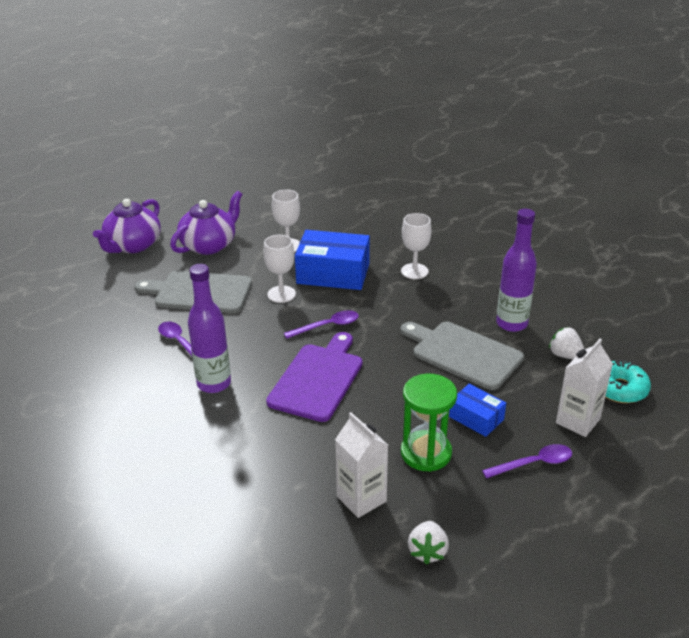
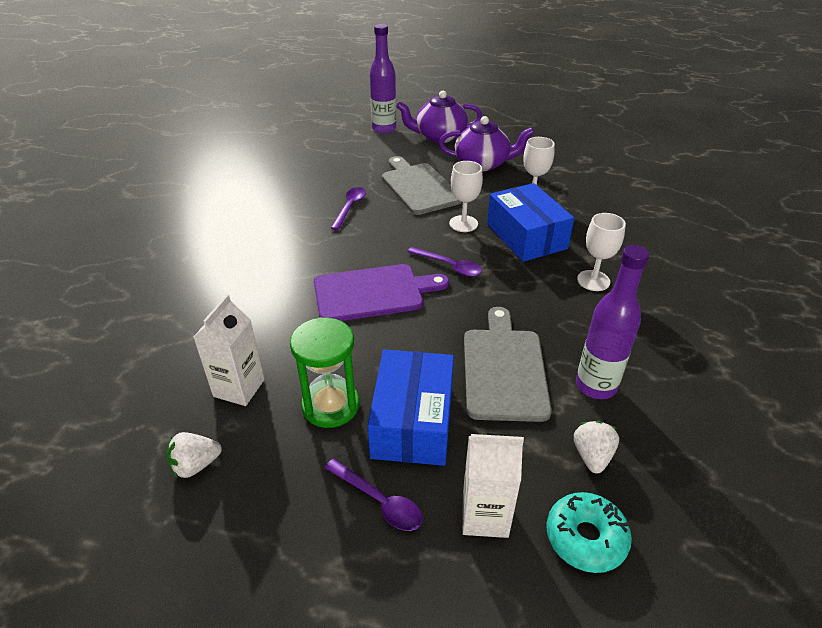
camera: 55 degrees right, 5 degrees up
(214, 383) = (318, 244): purple bottle -> purple bottle (384, 129)
(476, 418) = (413, 421): blue box -> blue box, size x1.82

